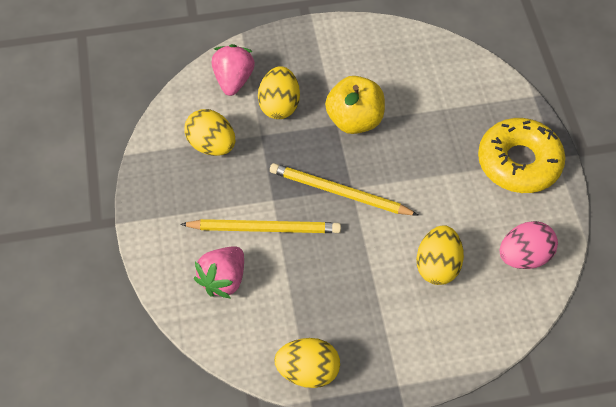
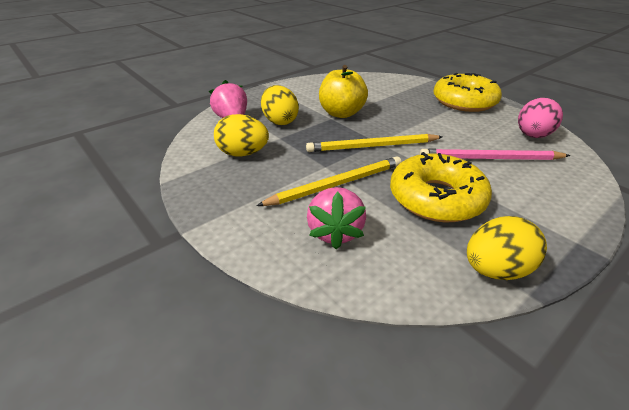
camera: 30 degrees left, 20 degrees down
(334, 287) = (436, 198): none -> yellow donut
(437, 266) = (490, 159): yellow egg -> pink pencil

